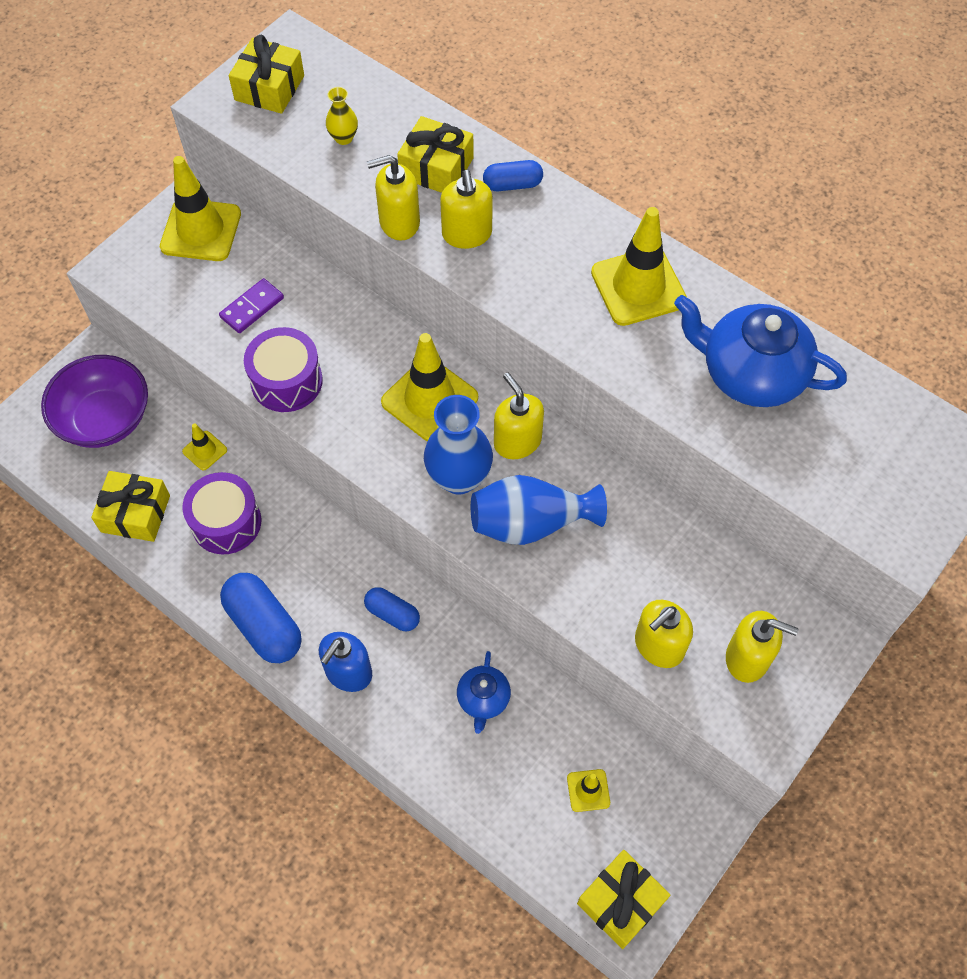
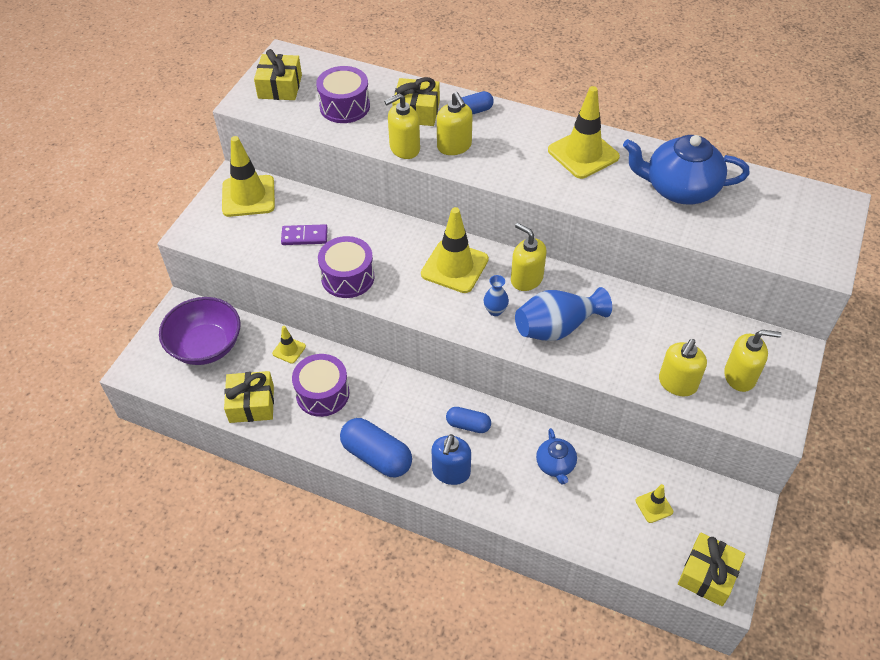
camera: 15 degrees left, 10 degrees down
(252, 308) = (304, 236): purple domino -> purple domino turned 60 degrees clockwise
(343, 138) = (344, 106): yellow vase -> purple drum
(459, 478) = (495, 310): blue vase -> blue vase, size x0.50

